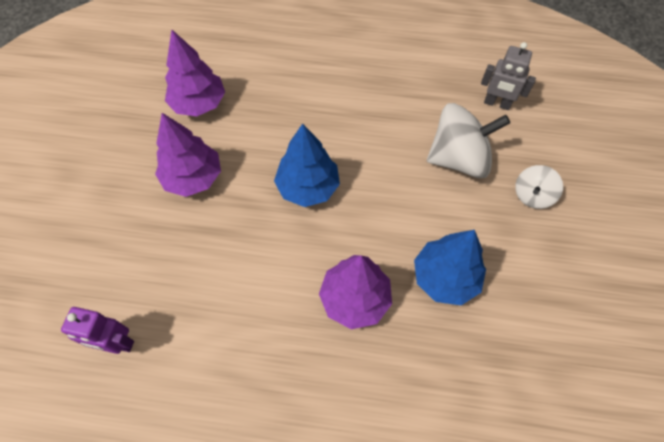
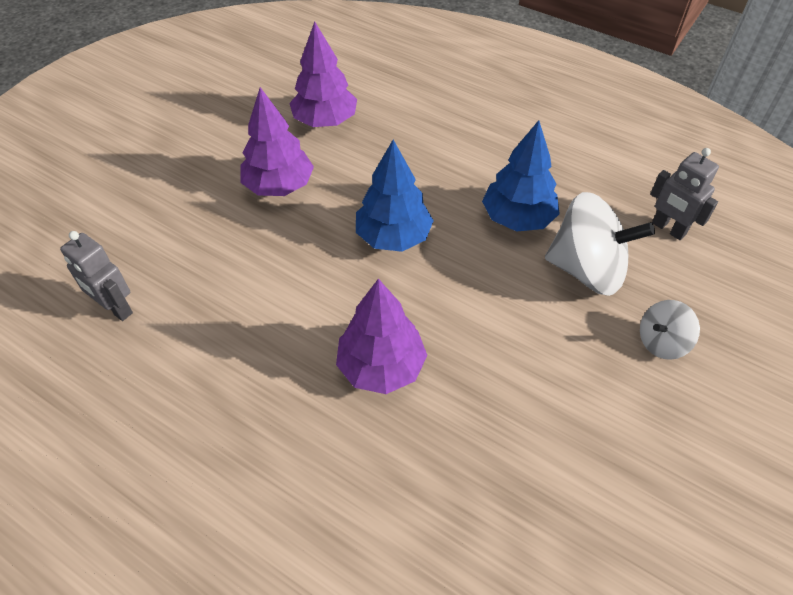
camera: 25 degrees right, 10 degrees down
(117, 343) = (115, 308): purple robot -> grey robot
(445, 277) = (500, 387): blue tree -> blue tree (517, 218)

